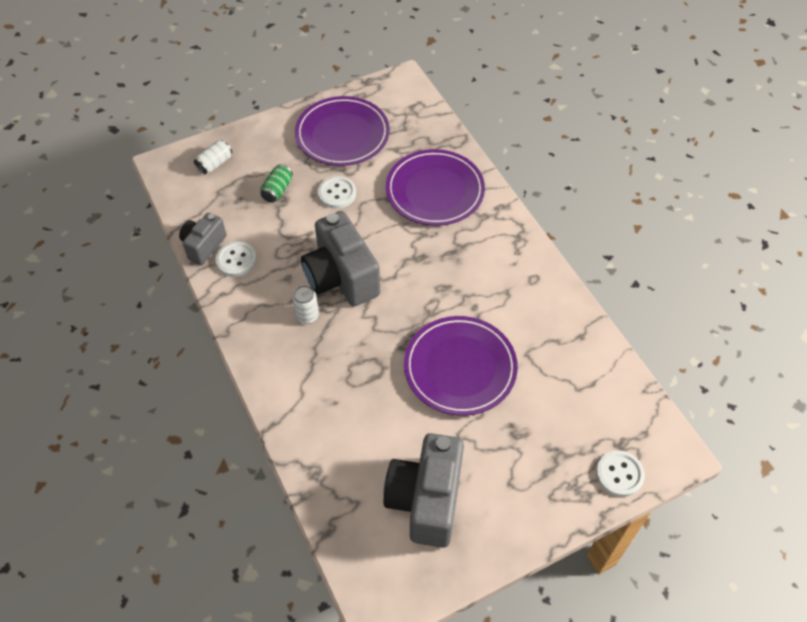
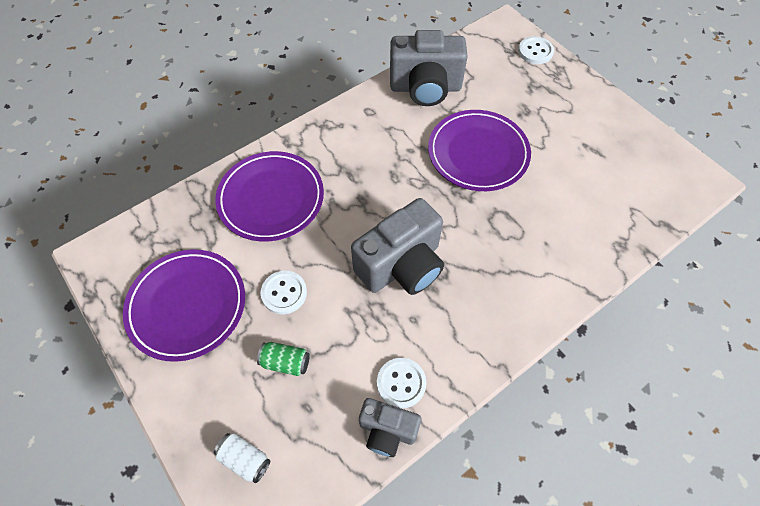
camera: 100 degrees left, 5 degrees up
(307, 316) = (458, 288): white can -> none
(426, 500) = (608, 161): grey camera -> grey camera (425, 88)

